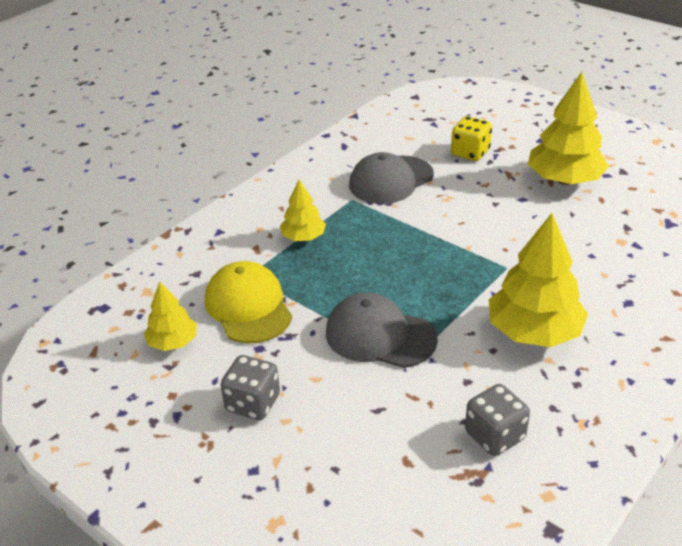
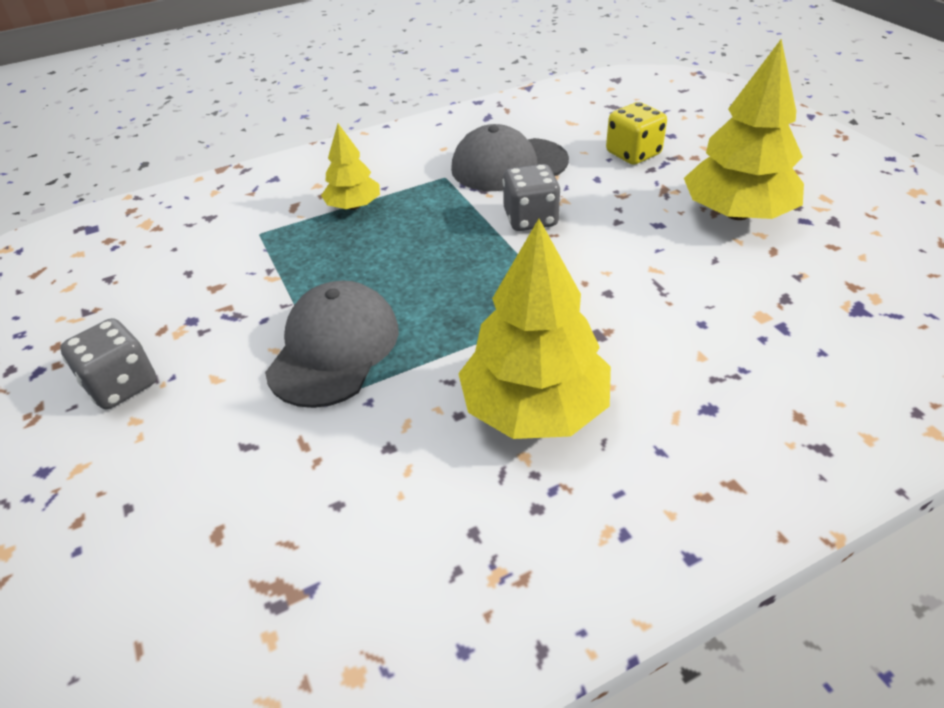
camera: 25 degrees right, 5 degrees up
(173, 342) = (115, 286): yellow tree -> none
(248, 307) = (225, 268): yellow cap -> none
(380, 336) = (334, 348): grey cap -> grey cap turned 60 degrees clockwise
(494, 435) = (358, 543): grey dice -> grey dice (530, 219)

